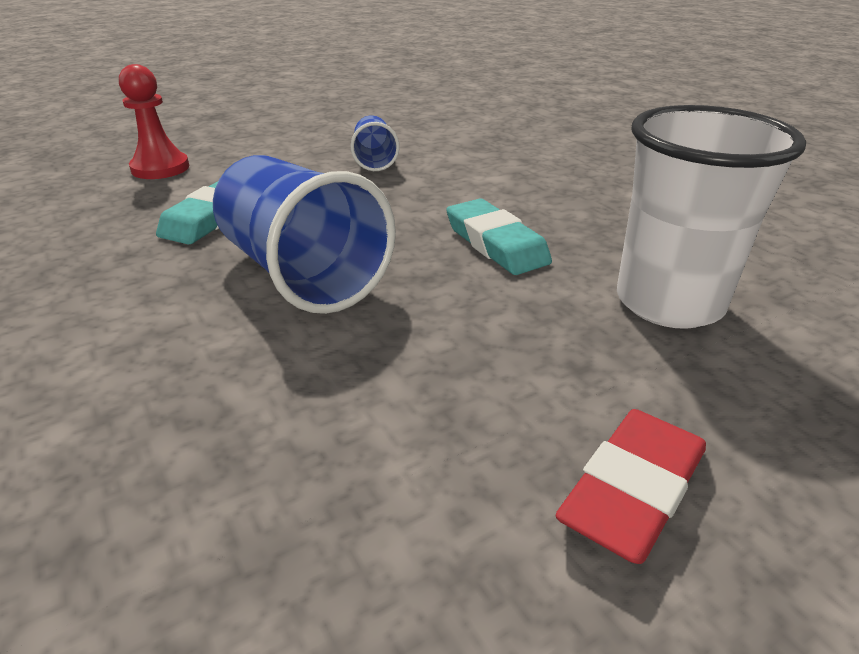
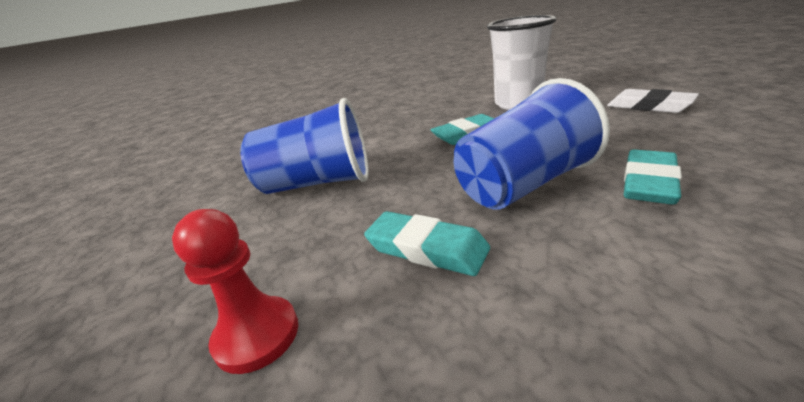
camera: 80 degrees left, 5 degrees down
(252, 369) = (649, 182): none -> turquoise eraser
(374, 160) = (317, 183): blue cup -> blue cup, size x1.95
(632, 490) = (649, 106): red eraser -> white eraser

